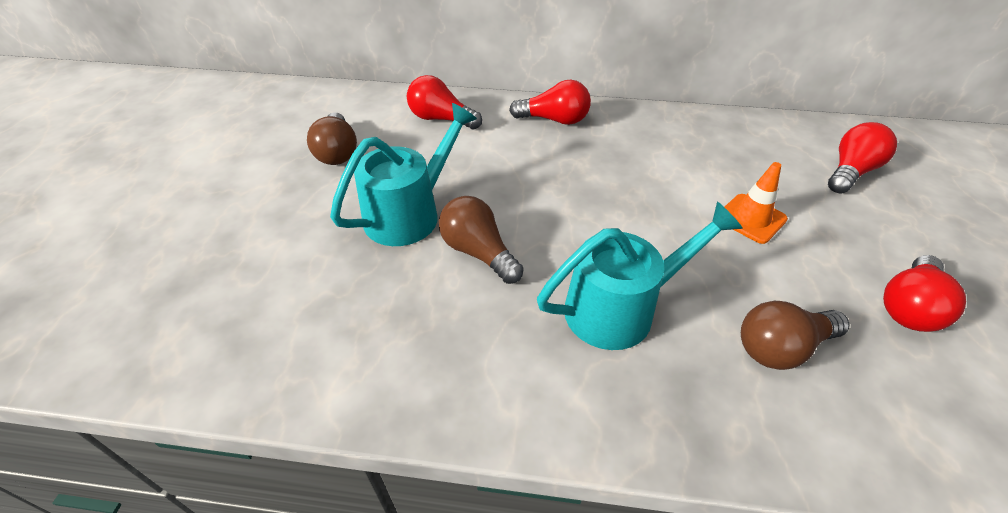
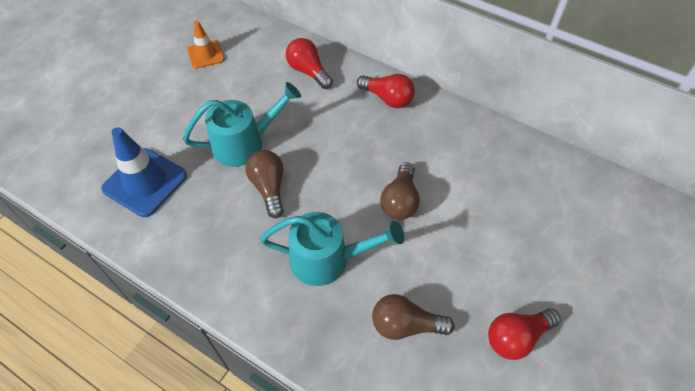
camera: 25 degrees right, 10 degrees up
(284, 307) = (145, 182): none -> blue traffic cone
(337, 152) = (226, 78): brown light bulb -> brown light bulb (400, 201)
(751, 218) = (465, 232): orange traffic cone -> orange traffic cone (206, 54)
(850, 172) = (579, 224): red light bulb -> none

